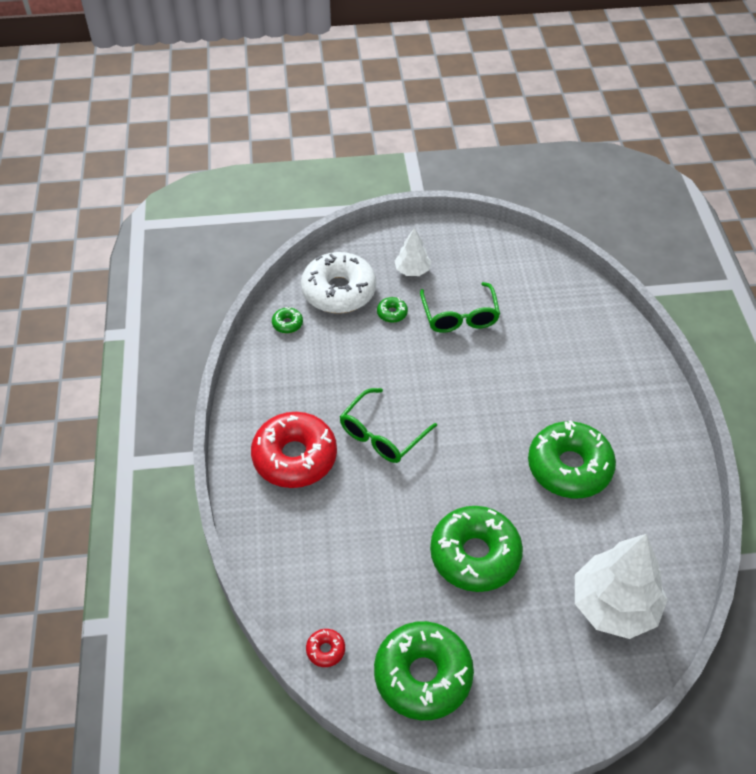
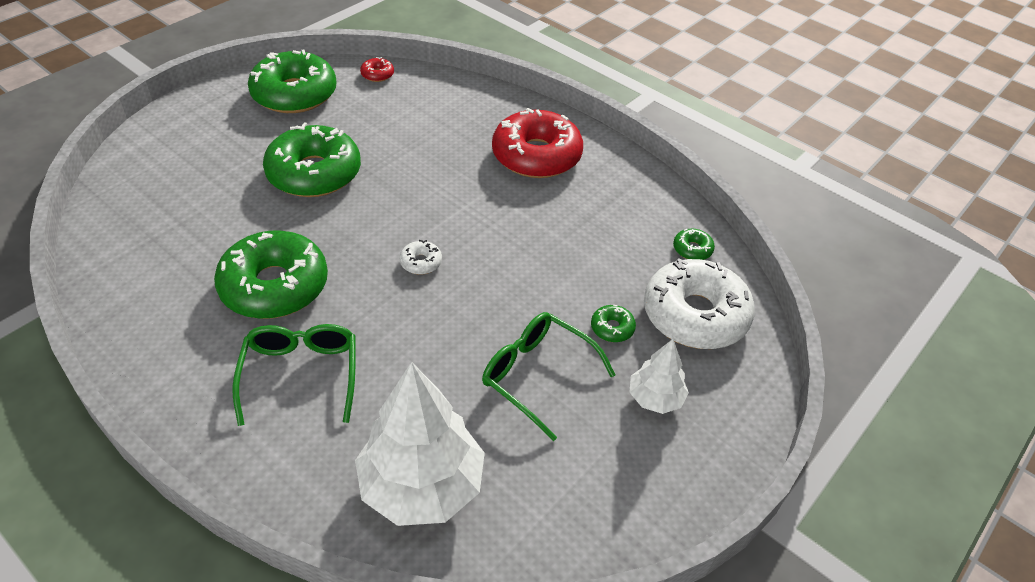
camera: 135 degrees right, 5 degrees down
(382, 435) = (485, 210): green glasses -> green glasses (301, 374)
(461, 423) = (421, 262): none -> white donut
(614, 606) = (160, 202): white tree -> white tree (421, 485)

